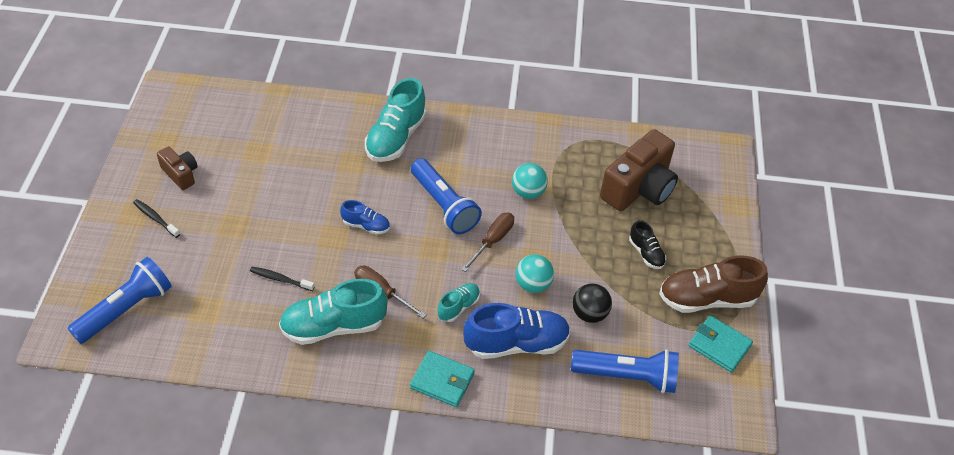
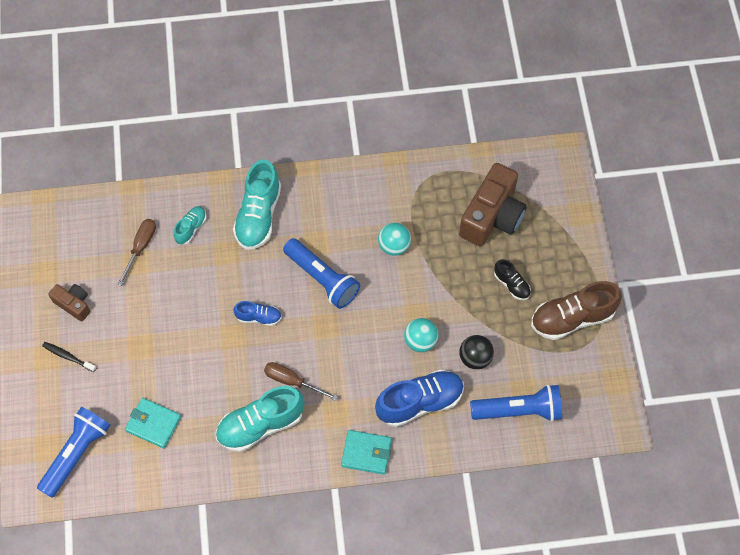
camera: 10 degrees left, 15 degrees up
(280, 279) = (200, 390): black toothbrush -> none
(458, 307) = (362, 379): turquoise shoe -> turquoise shoe (191, 228)
(492, 241) = (375, 305): brown screwdriver -> brown screwdriver (141, 247)
(719, 345) = (590, 361): turquoise wallet -> turquoise wallet (153, 424)

